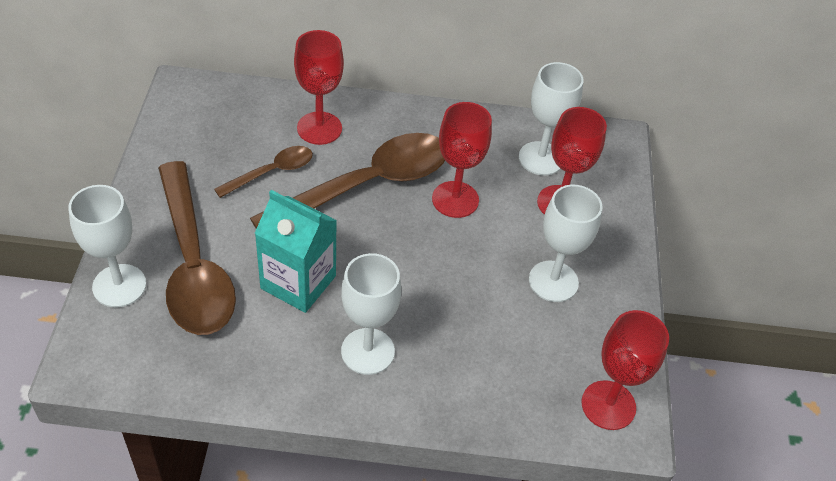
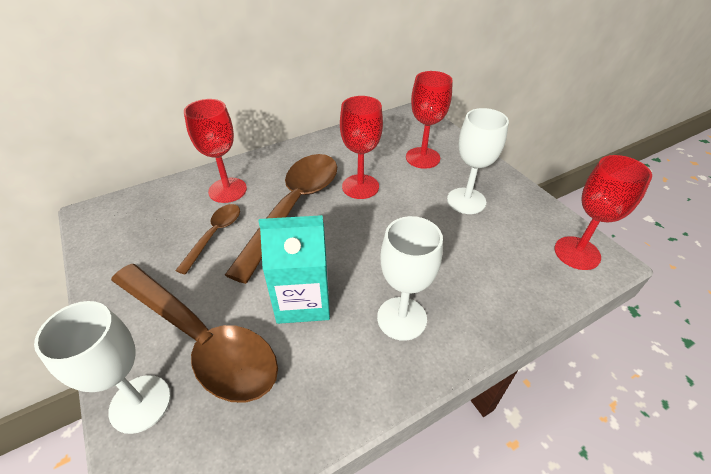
camera: 30 degrees left, 5 degrees down
(540, 158) = (386, 141): white goblet -> none

